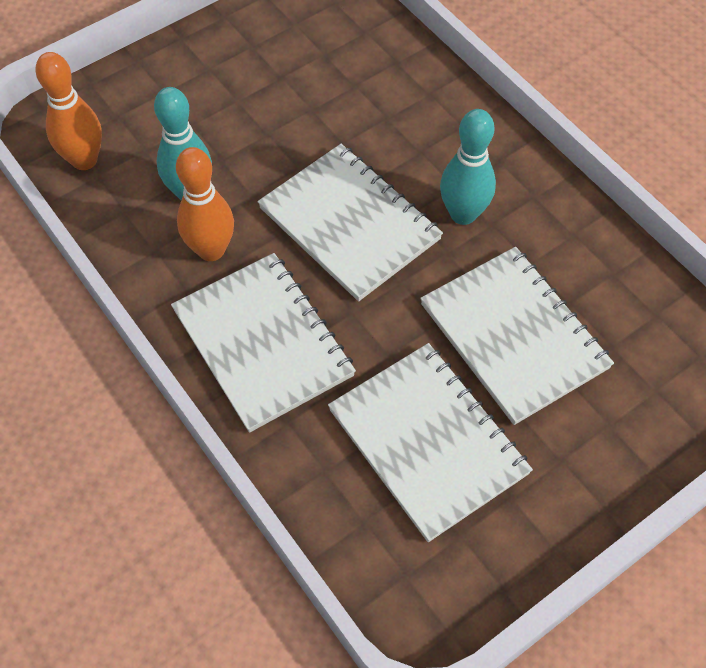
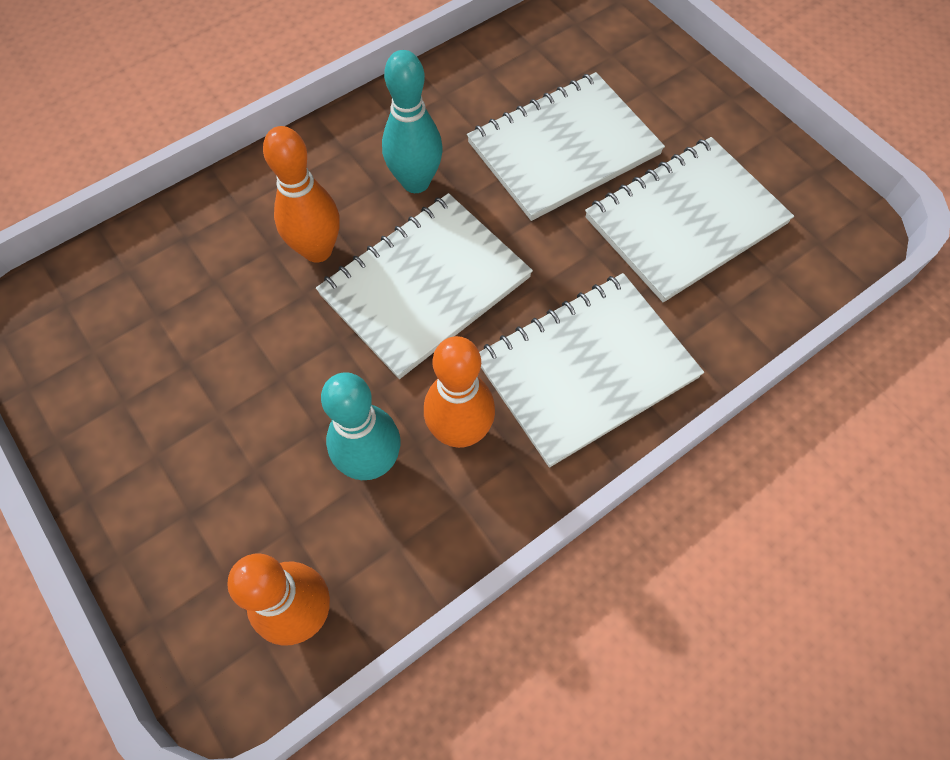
camera: 90 degrees left, 5 degrees up
(385, 147) = (317, 250): none -> orange bowling pin

